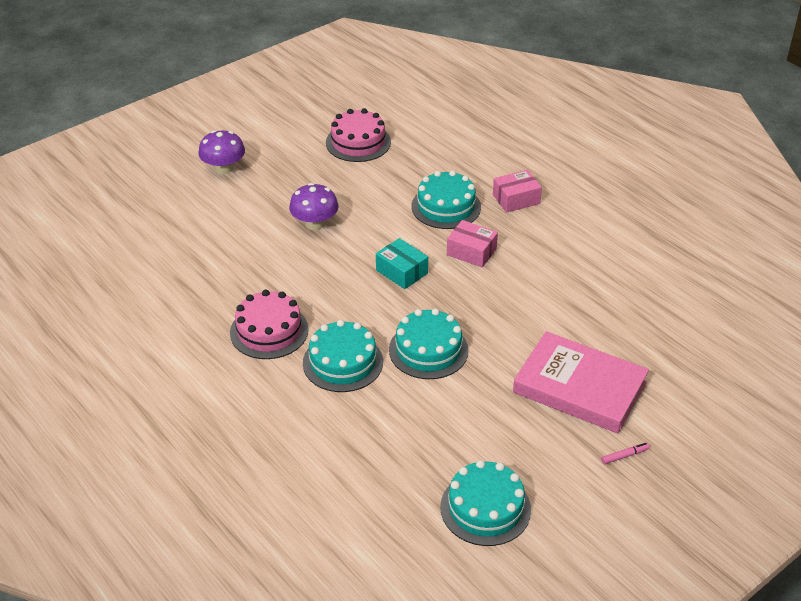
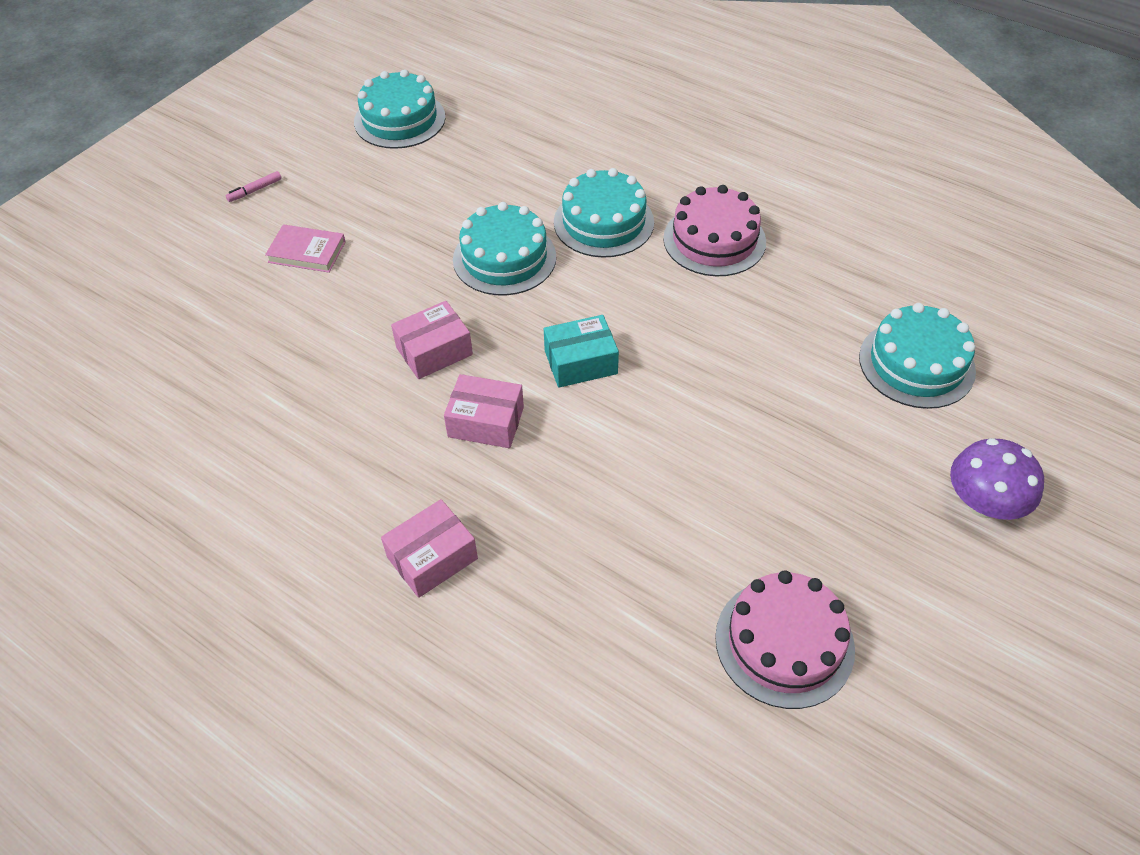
camera: 165 degrees right, 10 degrees up
(314, 224) = (753, 419): purple mushroom -> none
(401, 272) = (580, 362): turquoise box -> turquoise box turned 45 degrees counterclockwise
(446, 206) = (553, 508): turquoise cake -> turquoise cake (916, 364)
(494, 297) = (434, 351): none -> pink box
(579, 387) = (307, 252): pink book -> pink book, size x0.47

